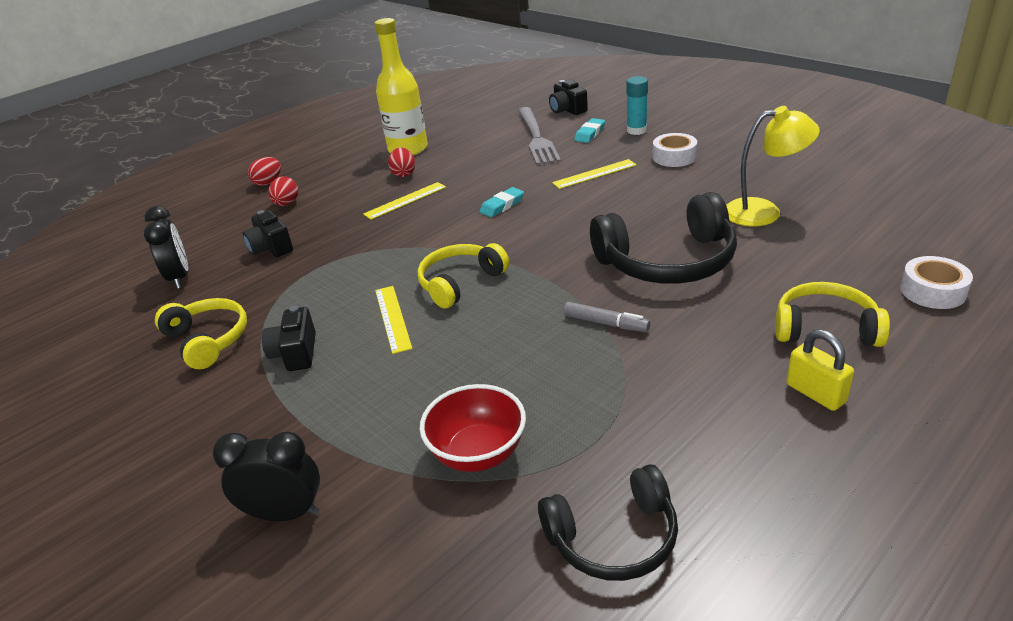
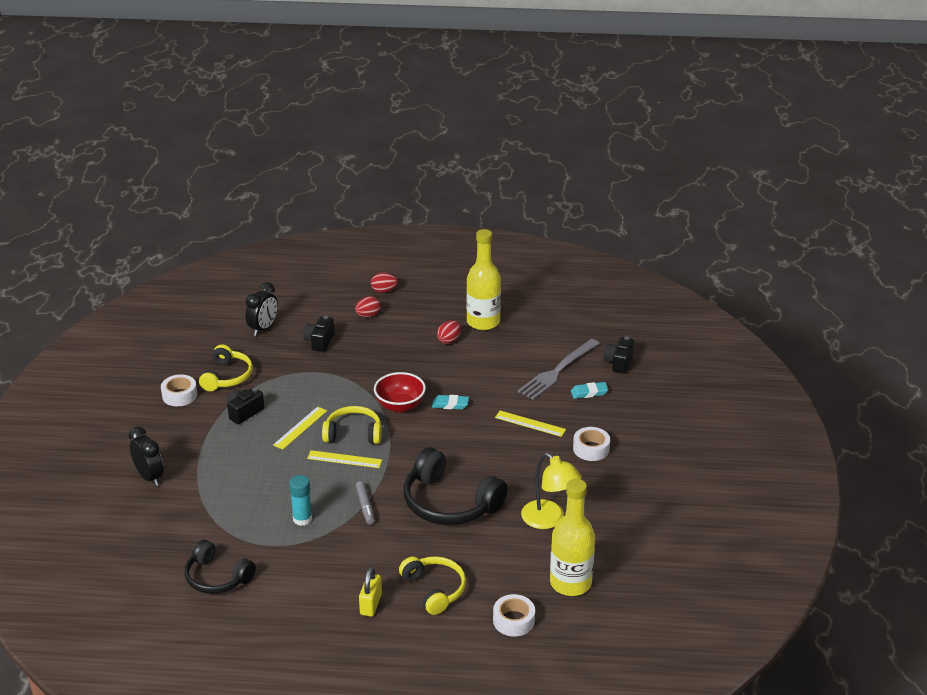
camera: 45 degrees right, 0 degrees up
(170, 399) = (179, 395): none -> white tape
(405, 200) = (418, 361): yellow ruler -> yellow ruler (344, 459)
(478, 453) = (231, 512): red bowl -> red bowl (400, 406)
(636, 130) = (617, 413): turquoise glue stick -> turquoise glue stick (302, 519)
(887, 233) = (570, 583): none -> yellow bottle

